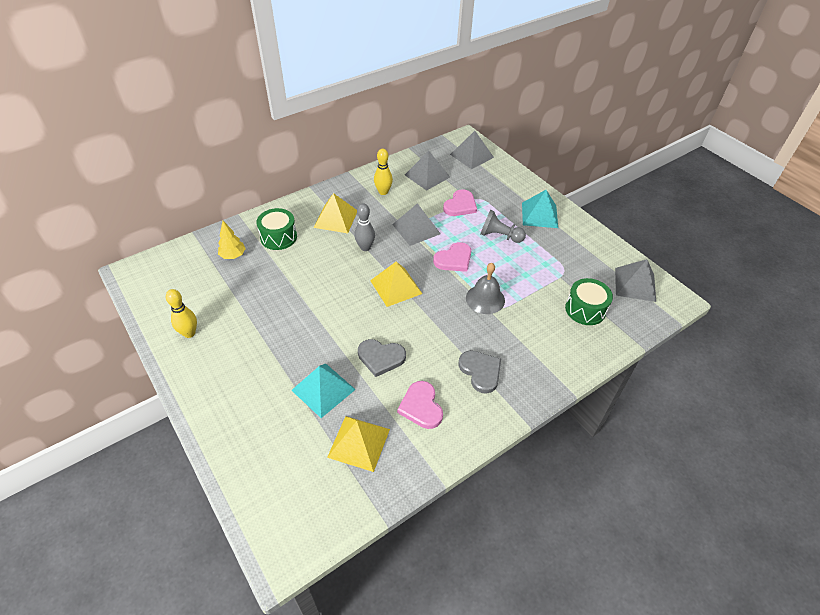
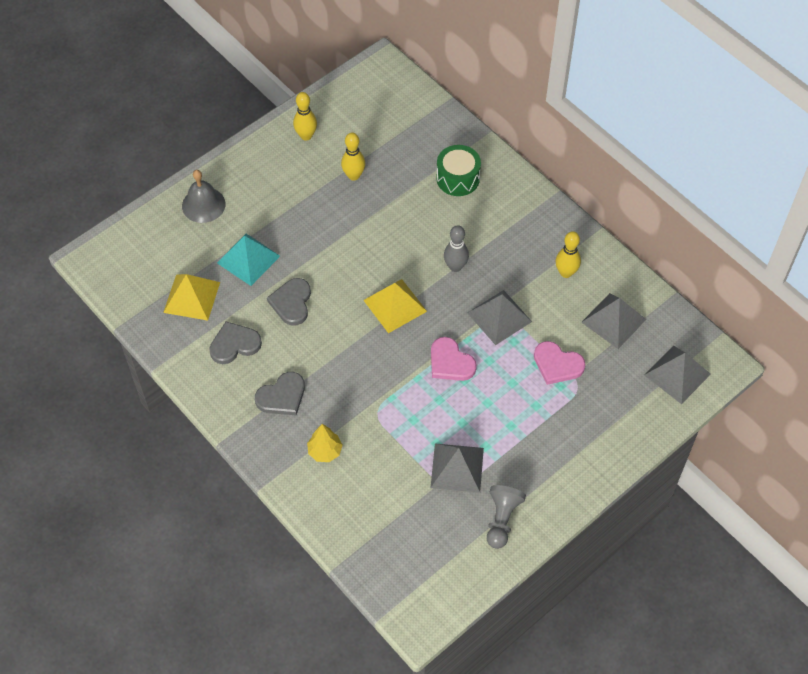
camera: 85 degrees right, 10 degrees up
(233, 256) = (420, 143): yellow tree -> yellow tree (325, 451)
(251, 302) = (353, 175): none -> yellow bowling pin
(335, 219) = (501, 229): yellow pyramid -> none
(421, 406) = (234, 344): pink heart -> grey heart
(485, 299) = (388, 398): grey bell -> grey bell (203, 205)
(499, 236) = (503, 413): grey pawn -> grey pawn (502, 519)
(539, 215) = (557, 463): turquoise pyramid -> none
(585, 309) = (386, 509): green drum -> none
(635, 284) = (438, 573): grey pyramid -> grey pyramid (457, 467)

